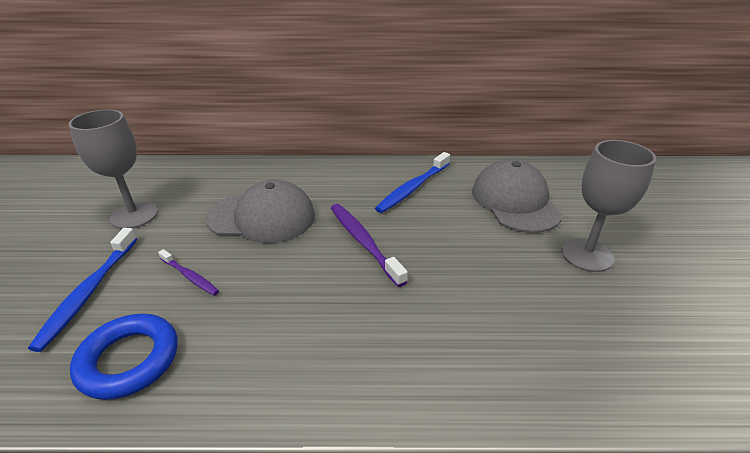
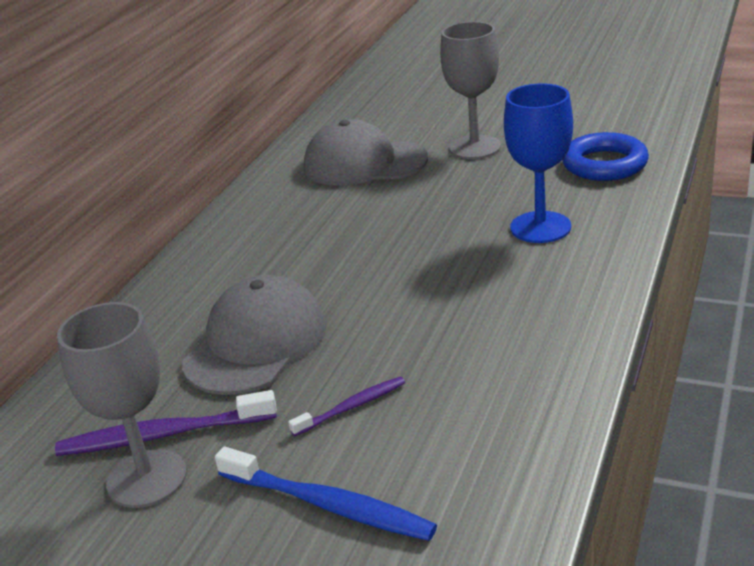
camera: 65 degrees left, 5 degrees down
(129, 360) = (484, 449): blue ring -> blue ring (604, 164)
(363, 242) = (369, 268): purple toothbrush -> purple toothbrush (163, 435)
(413, 188) = (284, 220): blue toothbrush -> none
(464, 331) = (540, 227): none -> blue goblet

